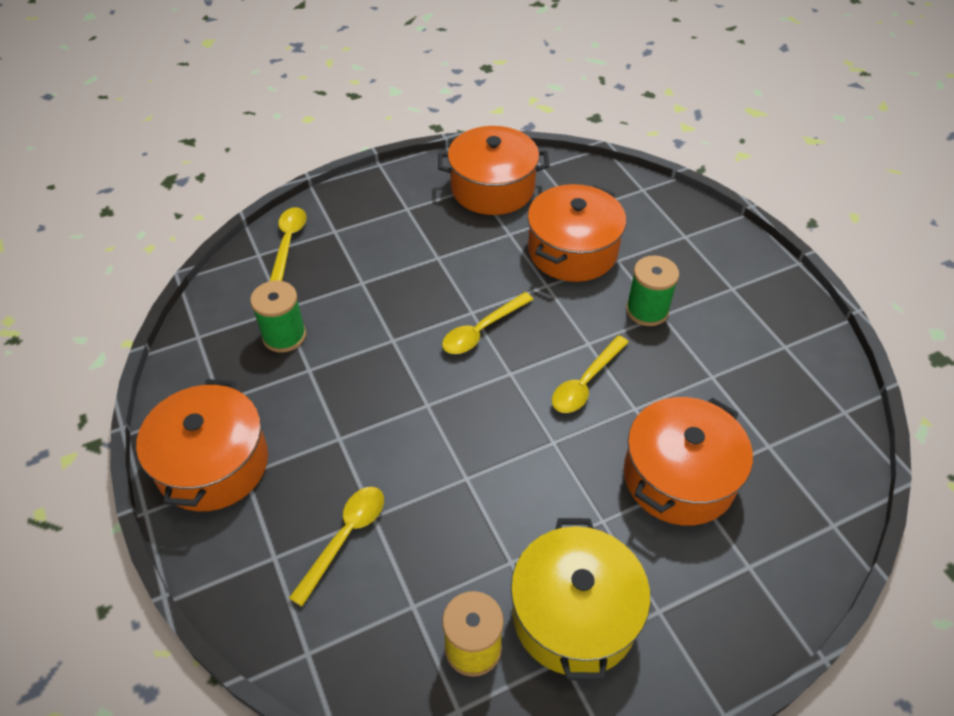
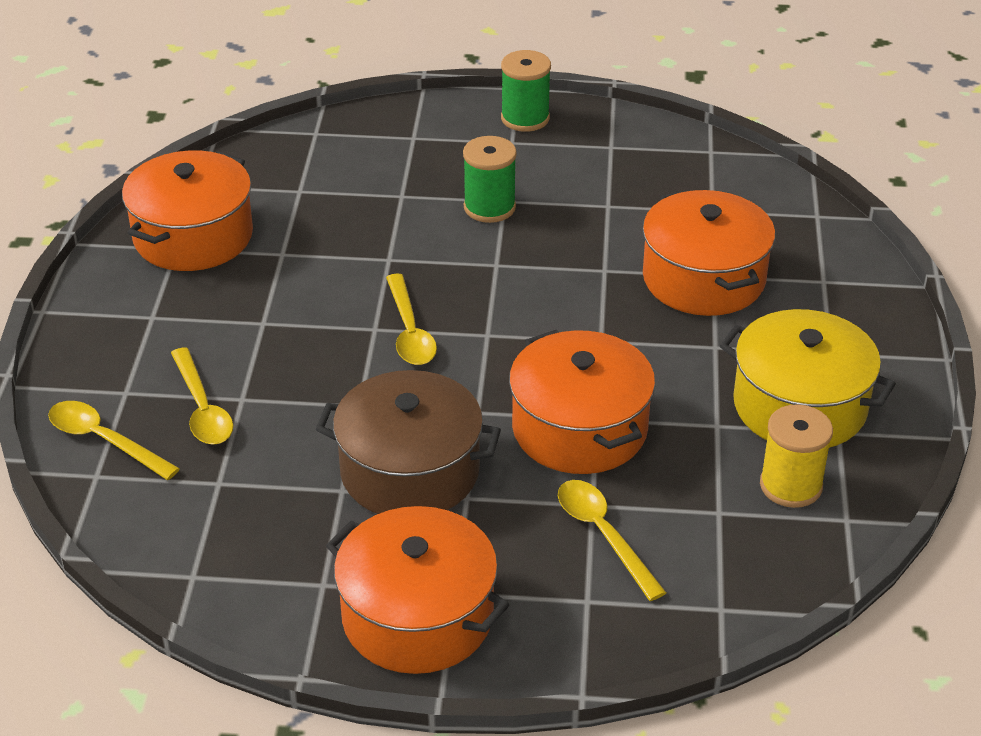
camera: 60 degrees left, 10 degrees down
(284, 336) = (268, 494): green spool -> green spool (525, 118)
(346, 395) = (410, 471): none -> brown pot
(572, 251) = (356, 220): orange pot -> orange pot (579, 428)
(586, 382) = (546, 288): yellow spoon -> yellow spoon (202, 408)

